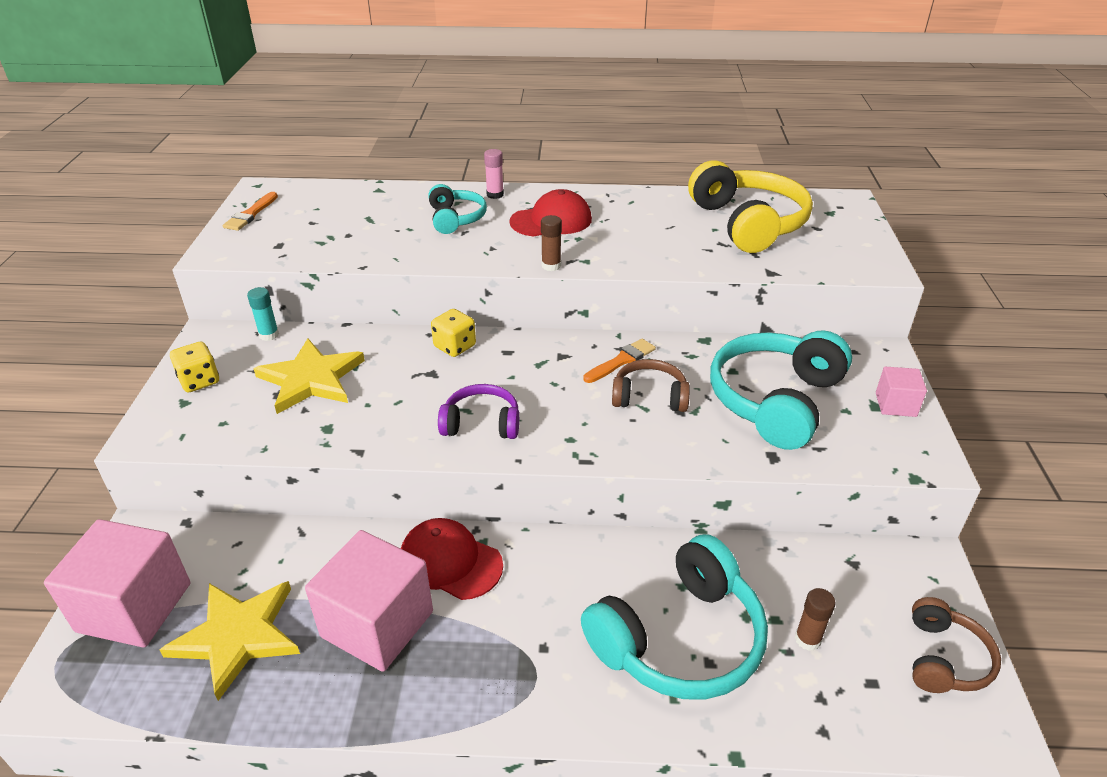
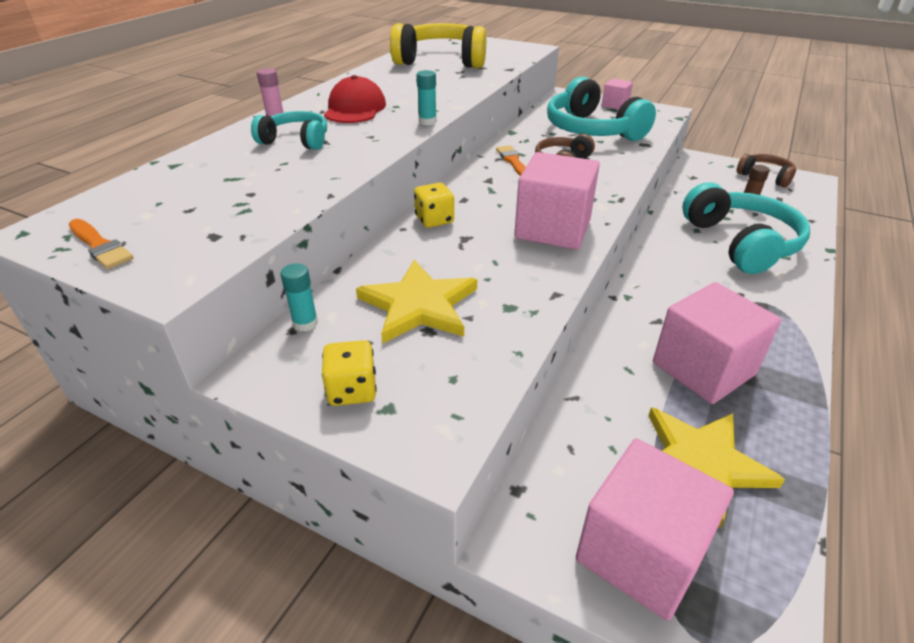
camera: 65 degrees left, 0 degrees up
(450, 562) = (644, 317): red cap -> none
(481, 423) = (553, 229): purple headphones -> pink cube
(551, 266) = (427, 121): brown glue stick -> turquoise glue stick

